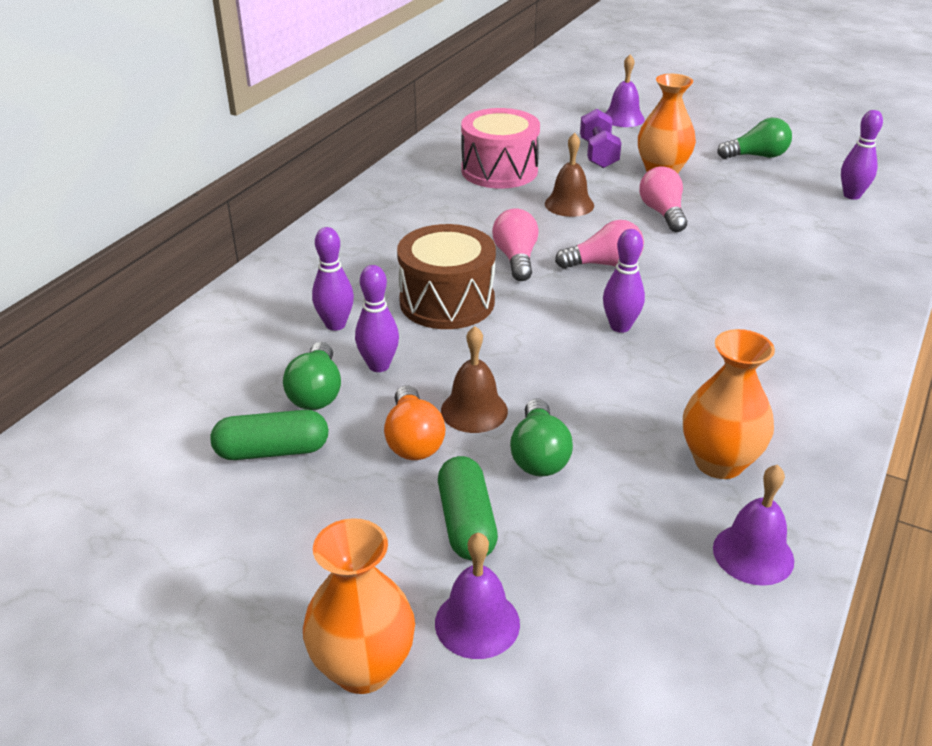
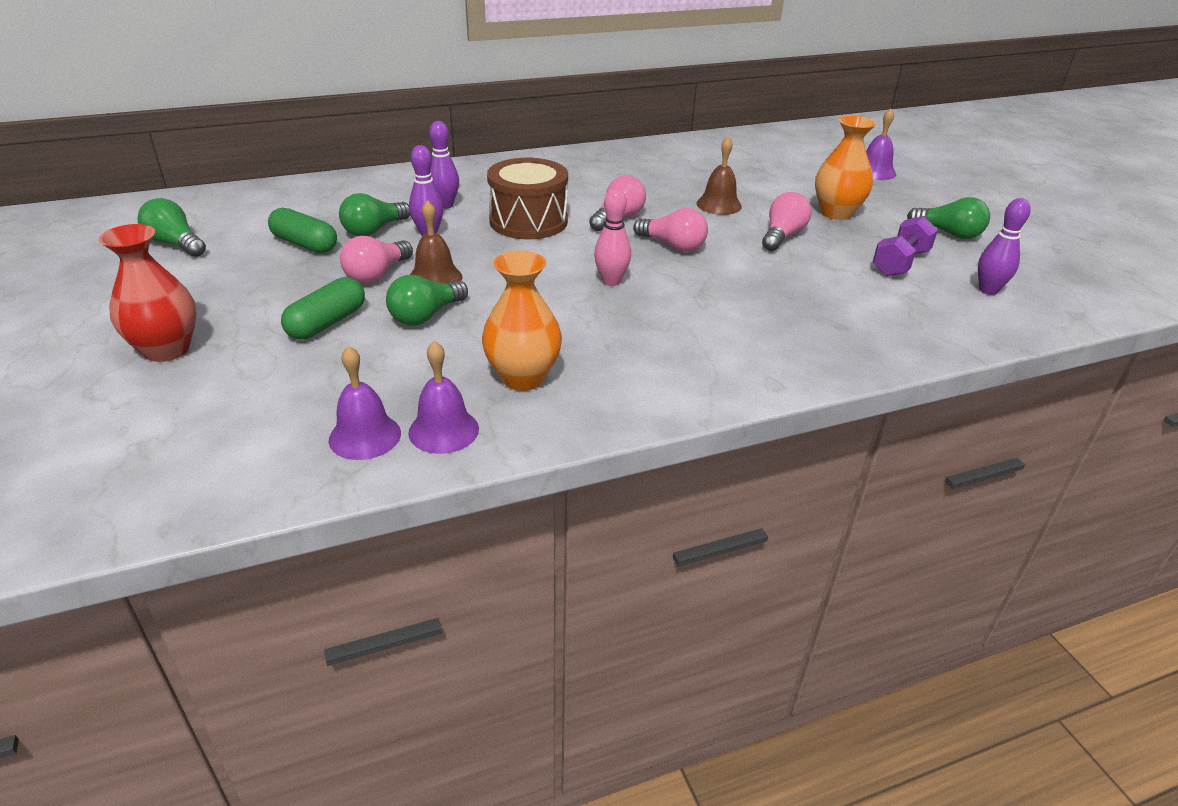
camera: 40 degrees right, 0 degrees up
(111, 542) = (176, 244): none -> green light bulb
(363, 668) = (167, 350): orange vase -> red vase
(413, 440) = (377, 274): orange light bulb -> pink light bulb
(477, 623) = (245, 365): purple bell -> purple bell (365, 436)
(499, 170) = (707, 169): pink drum -> none
(598, 154) = (805, 185): purple dumbbell -> purple dumbbell (900, 263)
(620, 326) = (611, 281): purple bowling pin -> pink bowling pin

